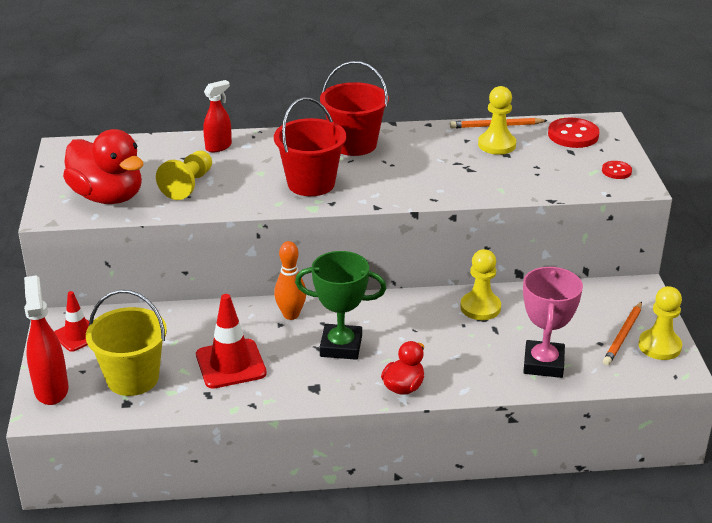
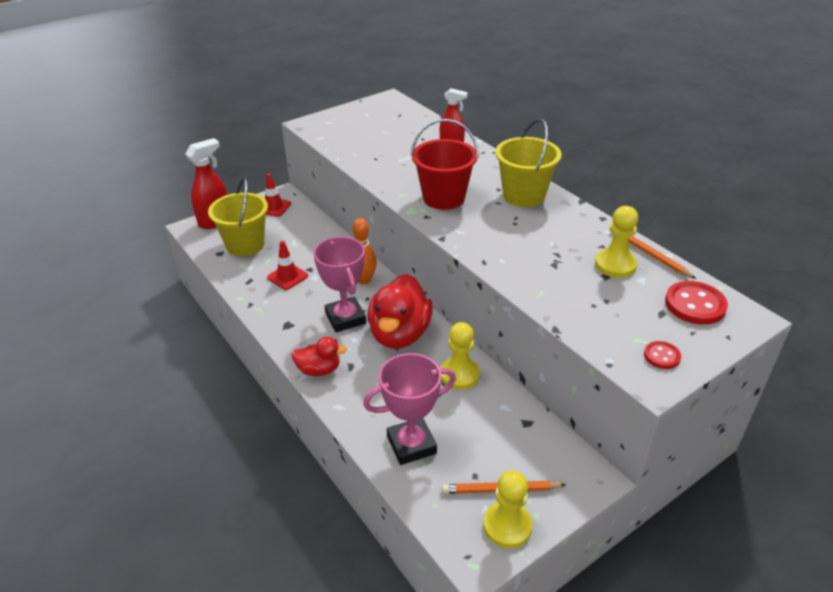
camera: 60 degrees right, 5 degrees up
(108, 197) = (346, 133): red duck -> red duck (399, 334)
(188, 185) = (389, 153): yellow pawn -> none
(230, 364) = (287, 277): red traffic cone -> red traffic cone, size x0.65
(341, 346) = (345, 318): green trophy -> pink trophy
(354, 144) = (524, 195): red bucket -> yellow bucket

